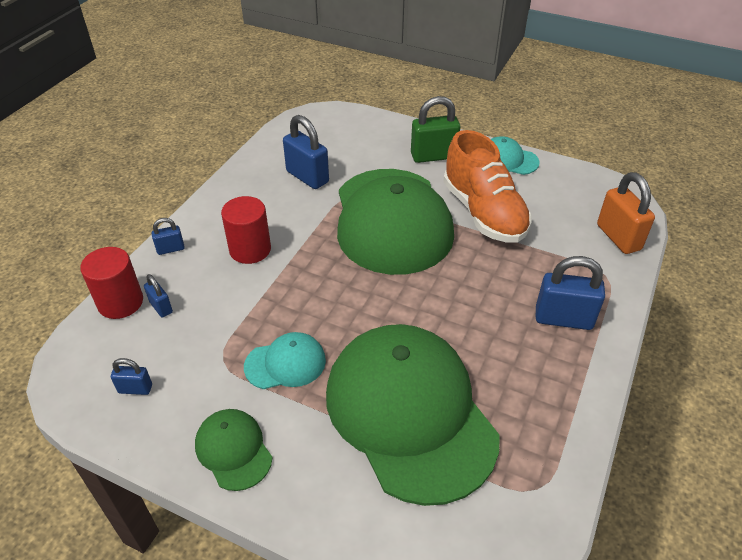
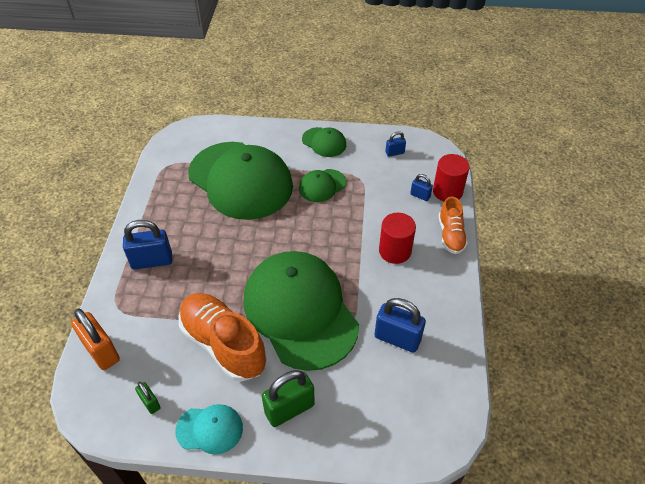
camera: 160 degrees right, 5 degrees up
(170, 249) = (450, 235): blue padlock -> orange shoe
(285, 363) = (322, 185): turquoise cap -> green cap
(562, 187) = (150, 403): none -> green padlock

